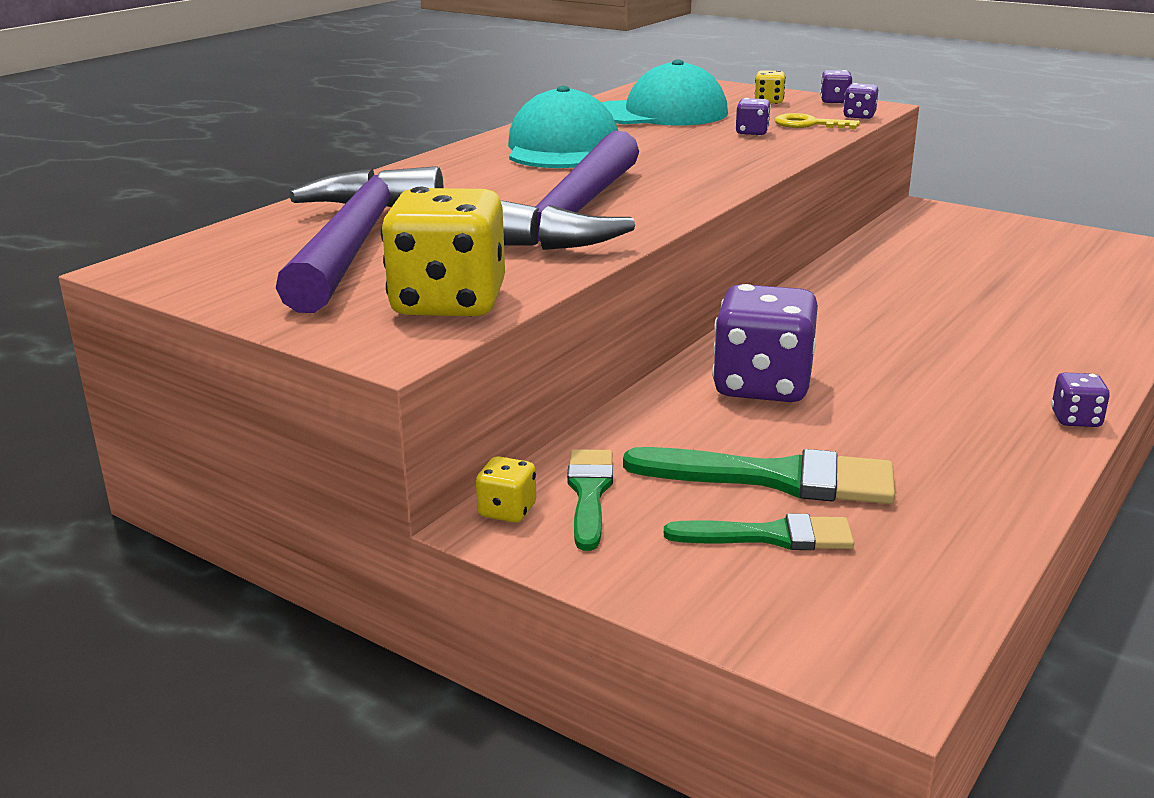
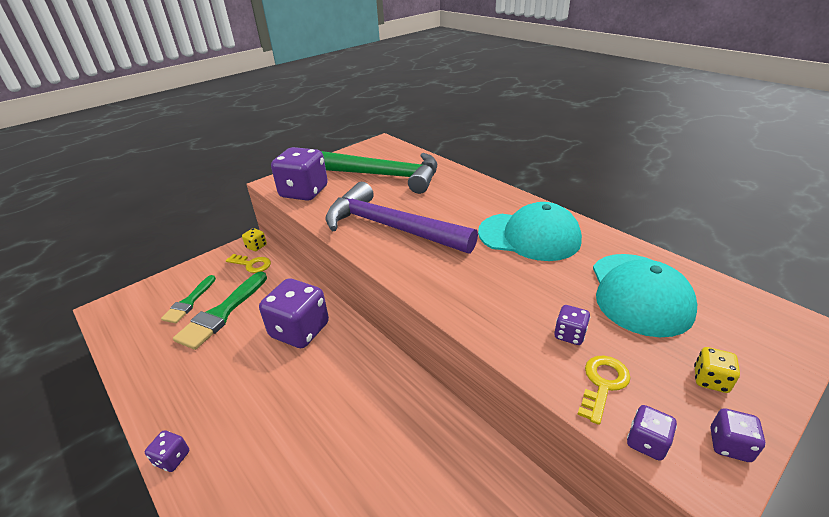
camera: 105 degrees right, 10 degrees up
(356, 243) = (383, 176): purple hammer -> green hammer
(448, 303) = (304, 192): yellow dice -> purple dice
(589, 493) = (252, 264): green brush -> yellow key

